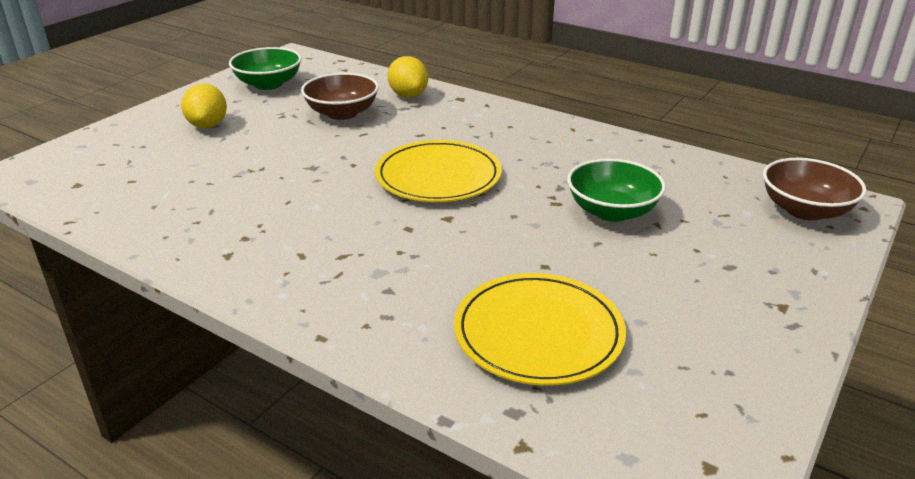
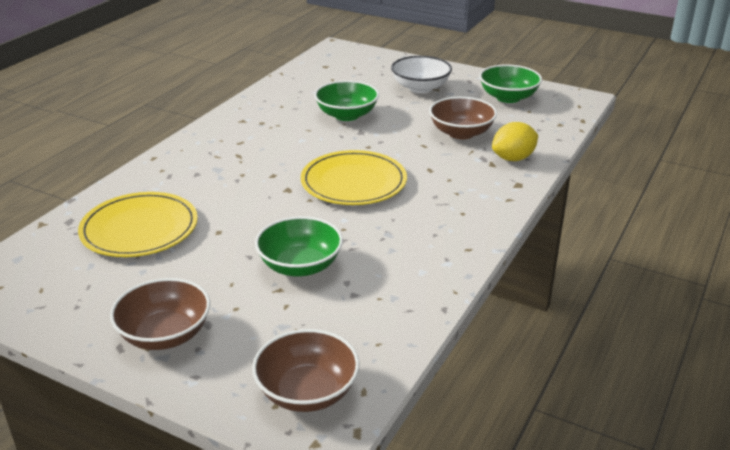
camera: 85 degrees right, 0 degrees up
(208, 125) = (420, 88): yellow lemon -> white bowl
(258, 174) = (347, 115): none -> green bowl
(758, 294) = (165, 335): none -> brown bowl

